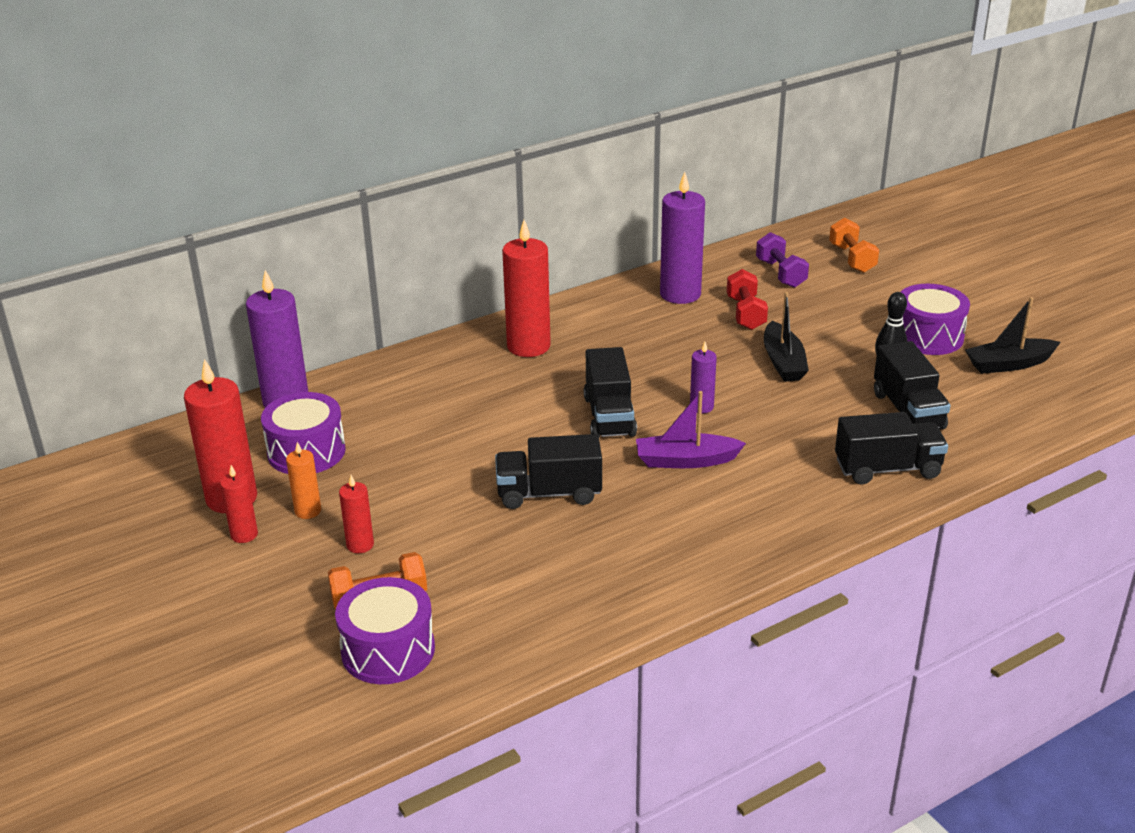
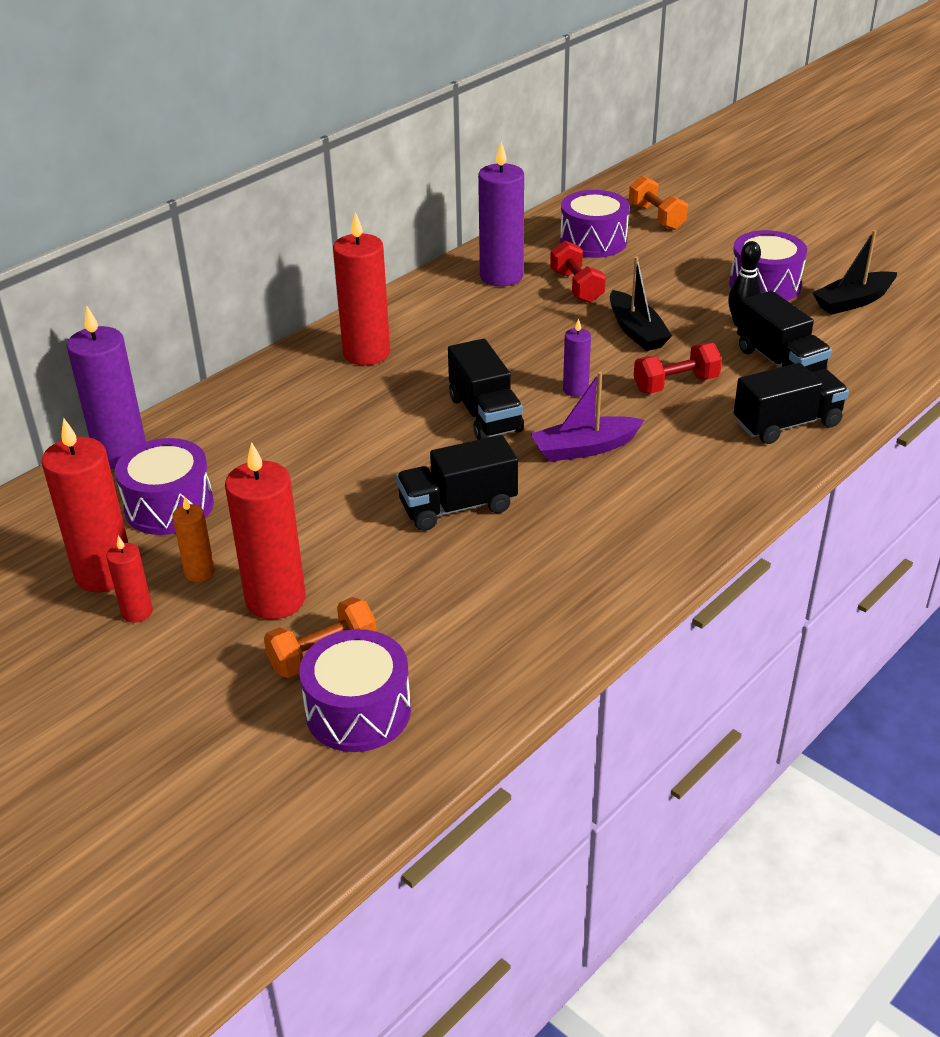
camera: 15 degrees left, 5 degrees up
(360, 545) = (275, 599): red candle -> red candle, size x1.95
(780, 273) = (593, 241): purple dumbbell -> purple drum
(798, 416) = (675, 384): none -> red dumbbell

